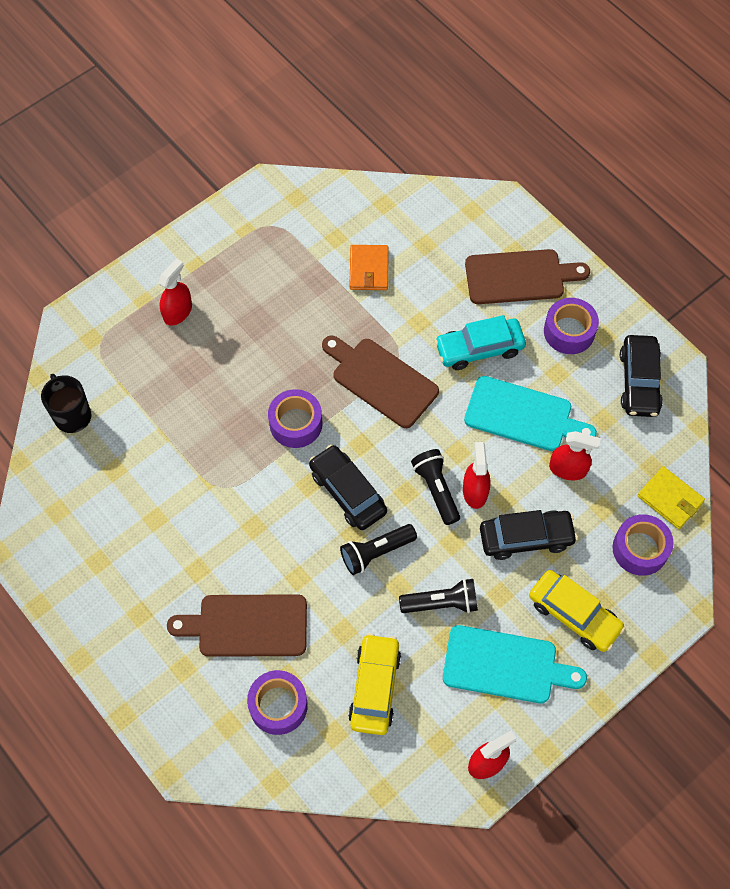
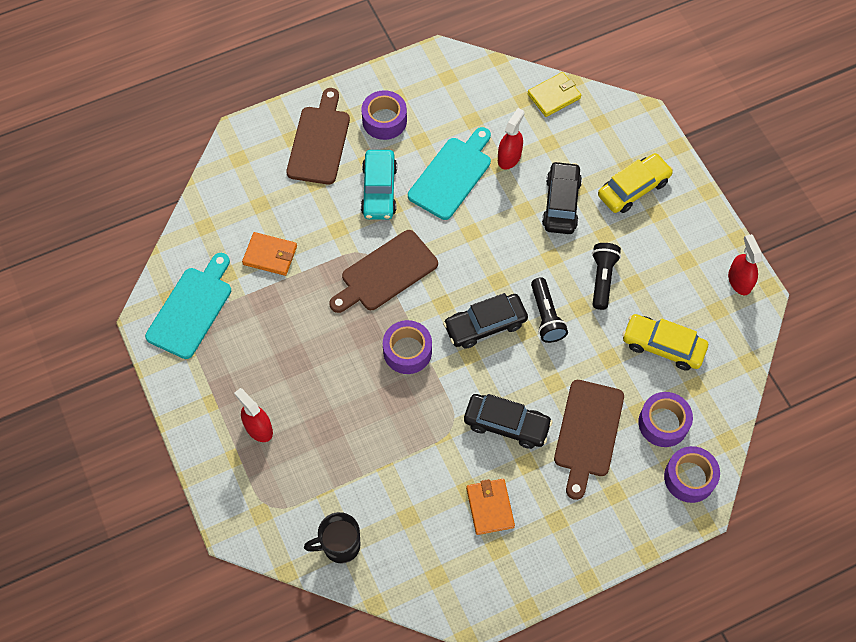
camera: 75 degrees left, 0 degrees up
(140, 544) = (490, 507): none -> orange wallet
(436, 489) = (501, 257): black flashlight -> none
(475, 491) = (510, 229): red spray bottle -> none
(505, 665) = (664, 247): turquoise cutting board -> turquoise cutting board (192, 309)
(639, 381) = (446, 86): black car -> black car (506, 424)
(640, 549) = (590, 128): purple tape -> purple tape (689, 478)

